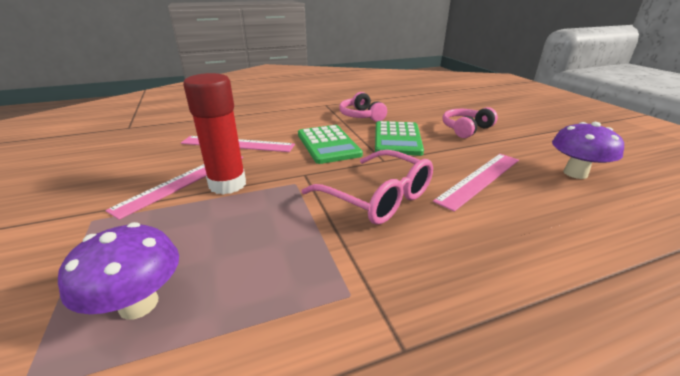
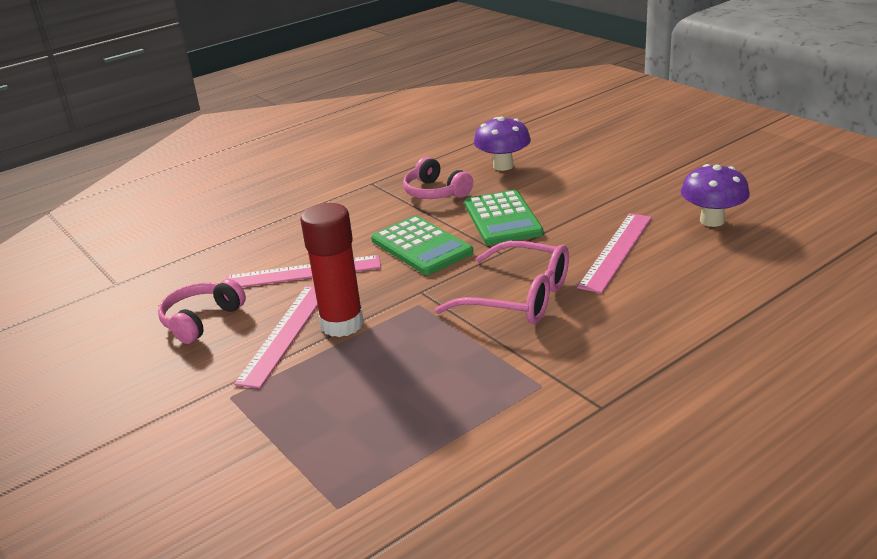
camera: 15 degrees left, 0 degrees up
(139, 304) = (367, 440): purple mushroom -> purple mushroom (503, 166)
(466, 129) = (580, 185): pink headphones -> pink headphones (201, 320)

